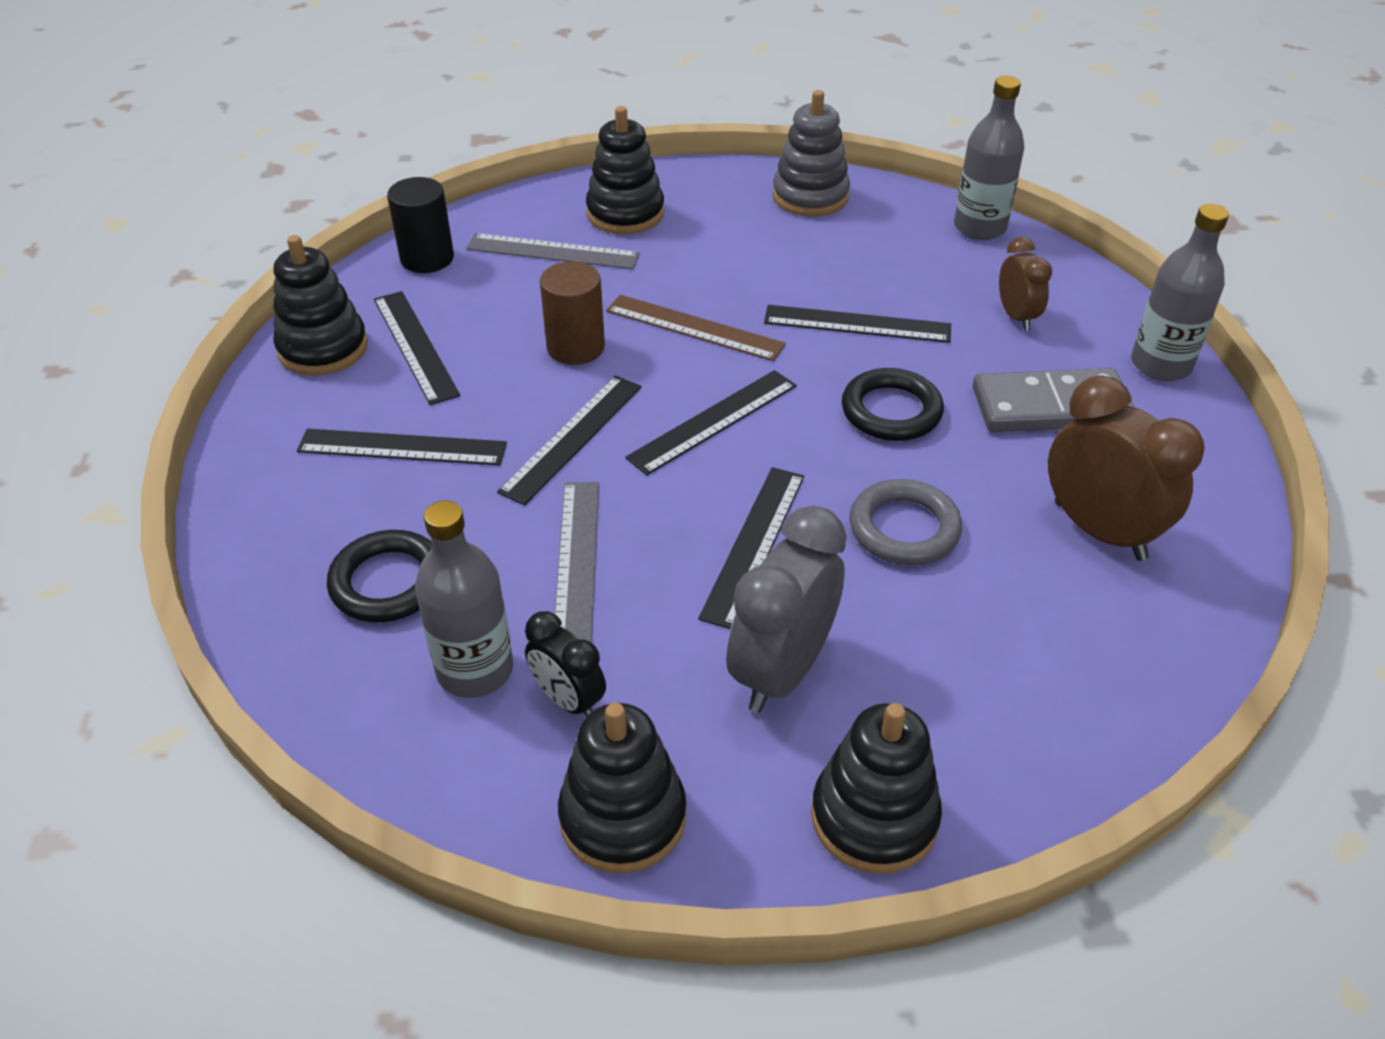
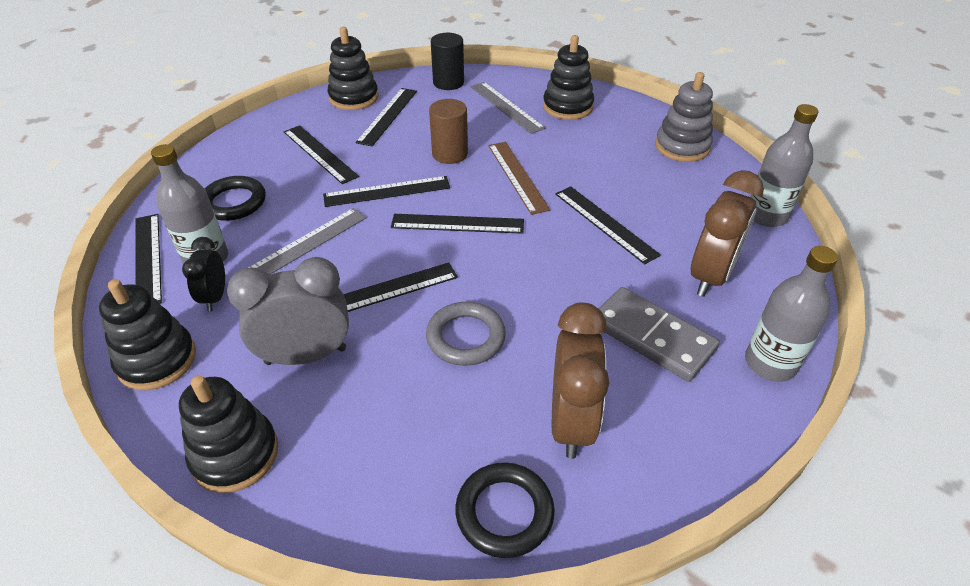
camera: 45 degrees right, 0 degrees up
(390, 730) = (148, 258): none -> black ruler
(891, 411) = (553, 277): black ring -> black ring (504, 512)
(1016, 317) = (710, 276): brown clock -> brown clock, size x1.75

